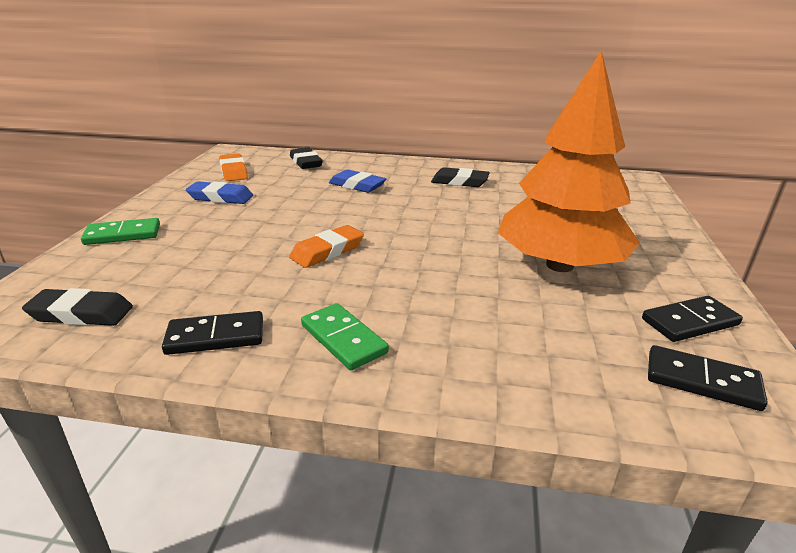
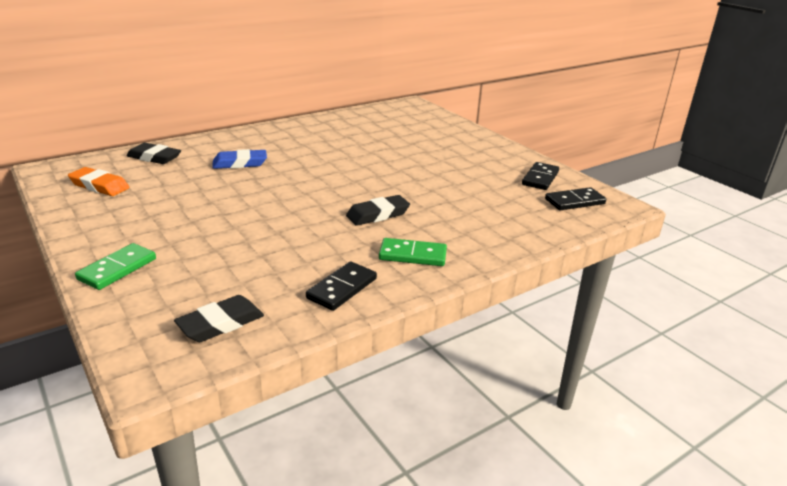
camera: 45 degrees left, 0 degrees up
(220, 197) = (140, 210): blue eraser -> none
(327, 251) = (310, 215): orange eraser -> none
(459, 182) = (310, 137): black eraser -> black eraser (378, 214)
(559, 265) = (451, 172): orange tree -> none

